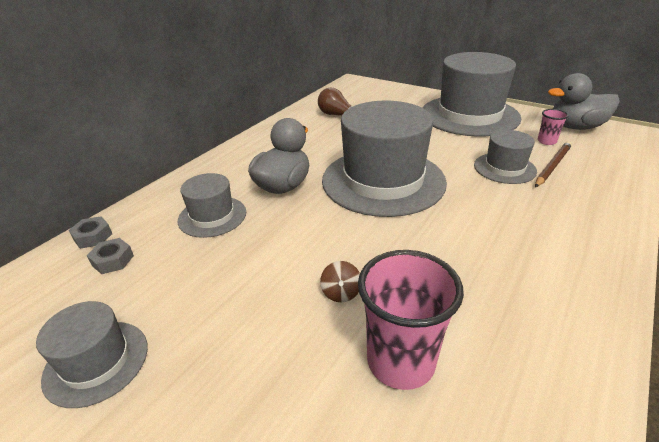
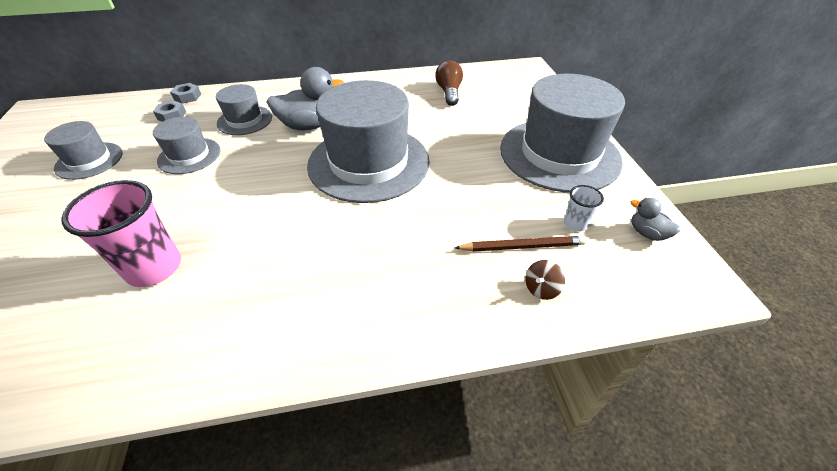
camera: 45 degrees right, 10 degrees up
(341, 292) = (206, 210): brown spinning top -> brown spinning top (541, 288)
(504, 168) = (475, 217): grey hat -> grey hat (189, 156)
(546, 141) = (575, 224): pink cup -> white cup
(575, 127) = (647, 233): grey duck -> grey duck, size x0.51

